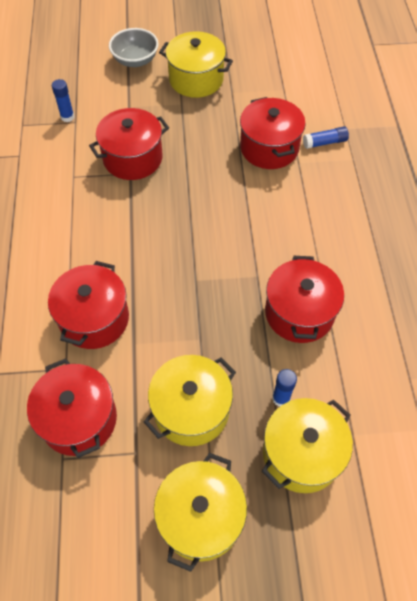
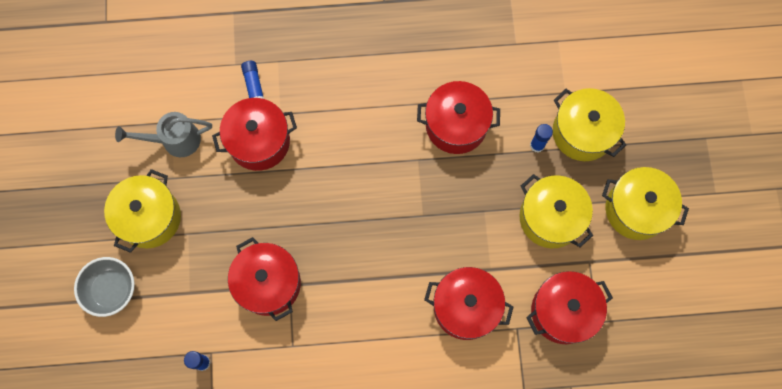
camera: 90 degrees left, 15 degrees up
(266, 91) = (175, 140): none -> grey watering can

